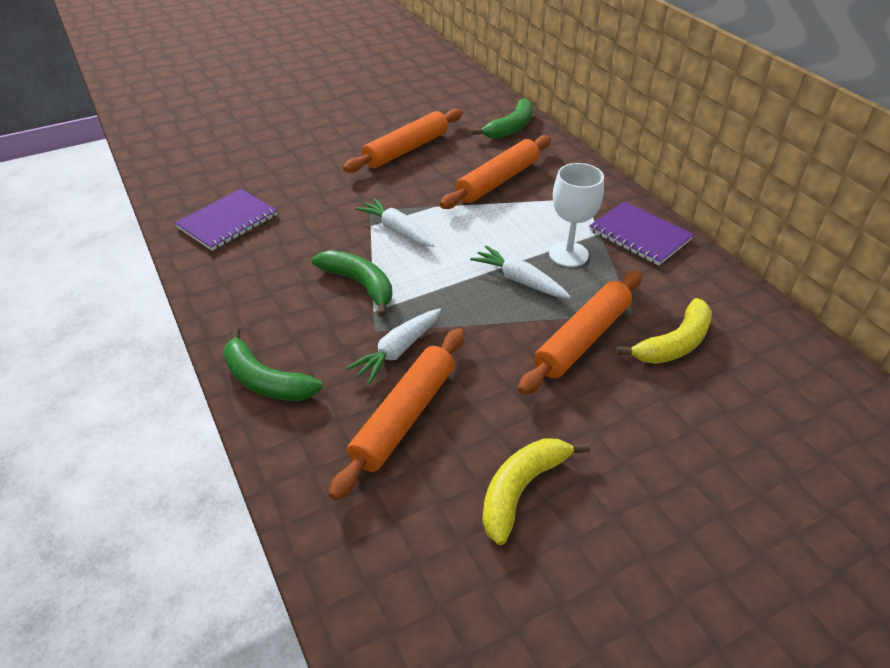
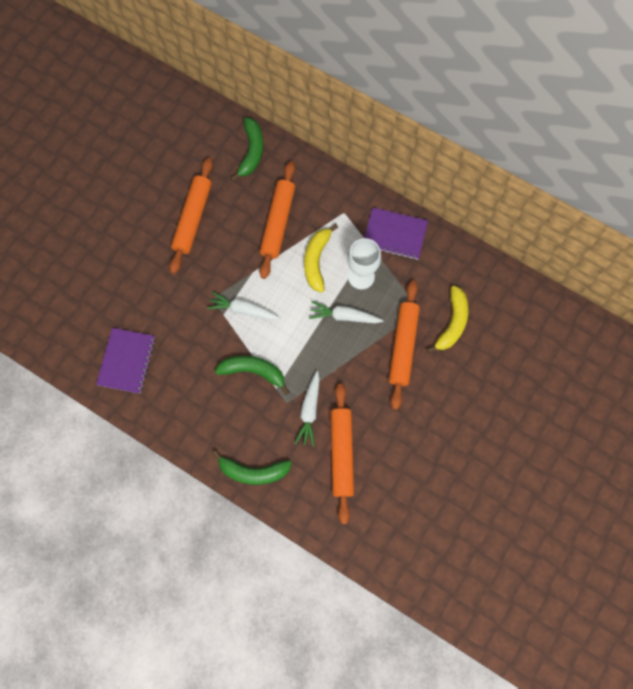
camera: 30 degrees left, 30 degrees up
(521, 489) = (422, 464): yellow banana -> yellow banana (316, 260)

